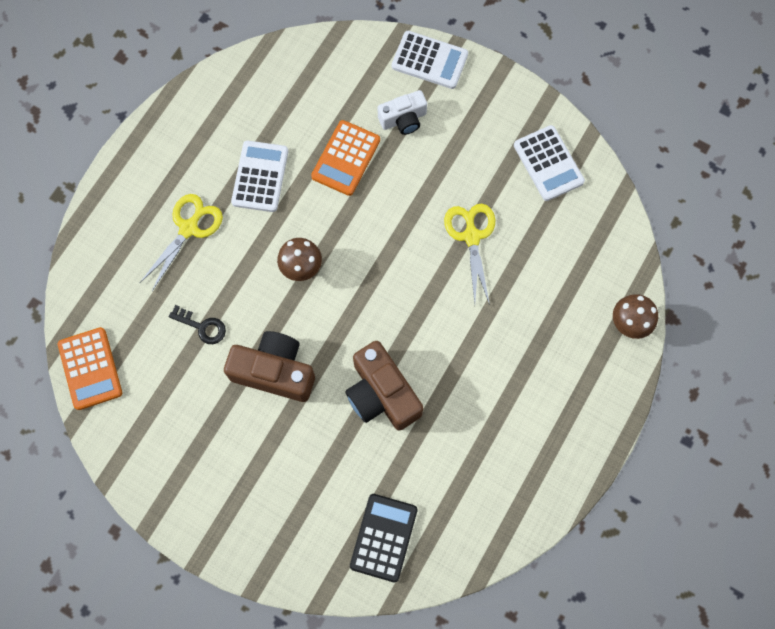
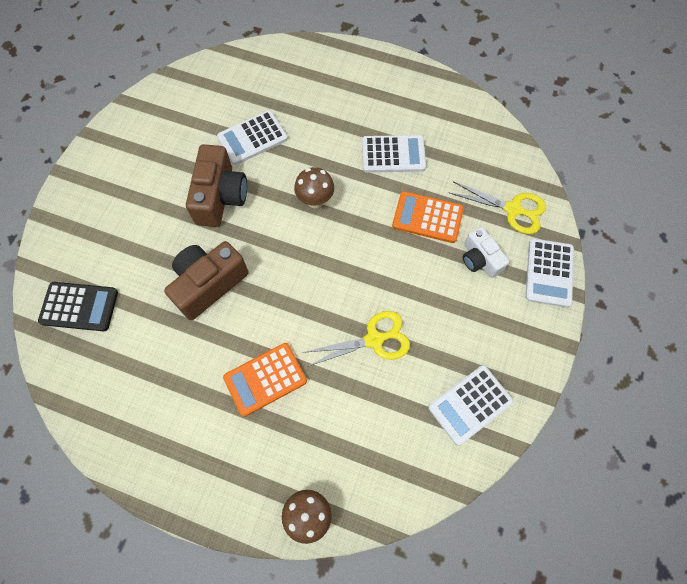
camera: 80 degrees right, 5 degrees down
(90, 368) = (209, 72): orange calculator -> orange calculator (265, 379)
(189, 228) = (335, 113): yellow scissors -> yellow scissors (512, 209)
(202, 326) = (252, 138): black key -> white calculator

